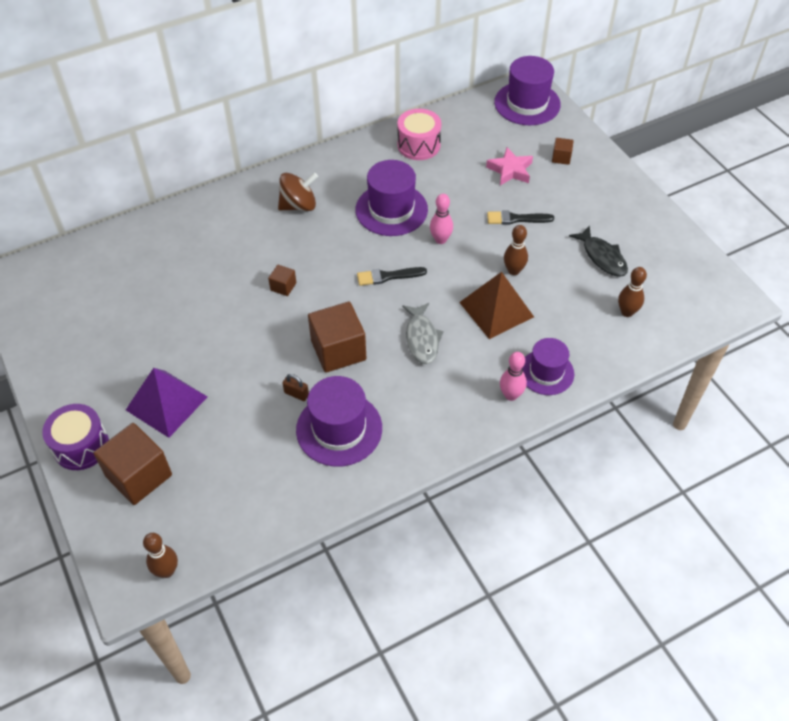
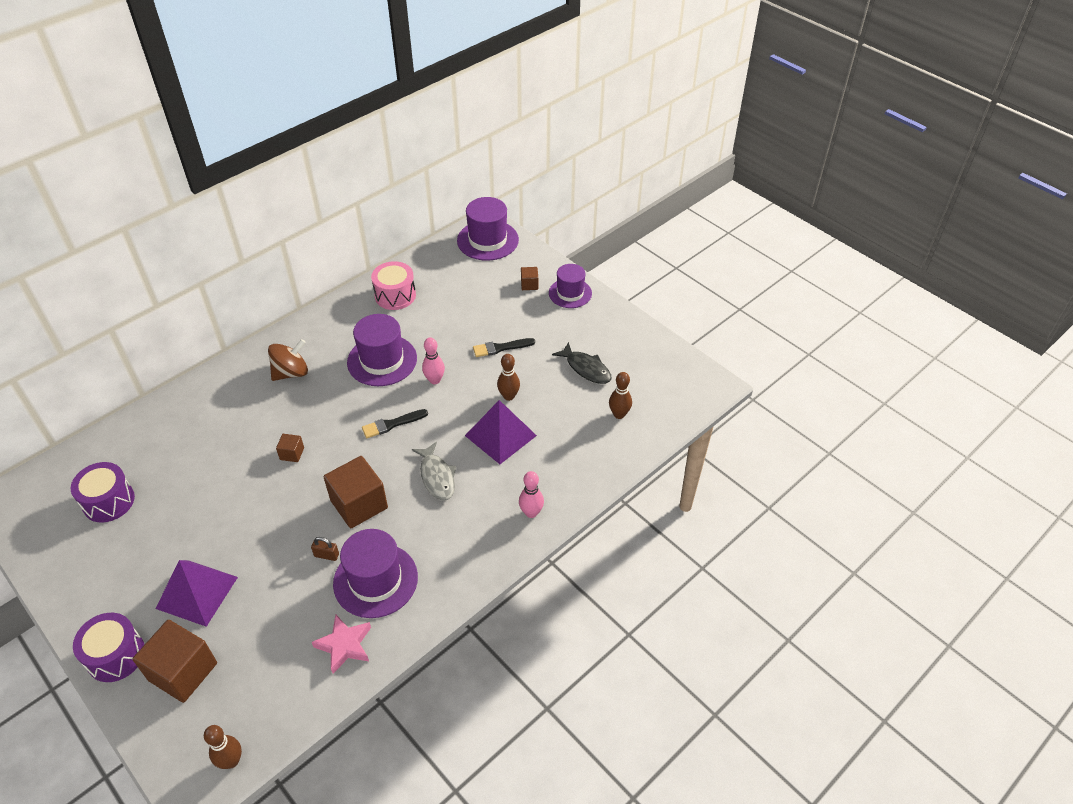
camera: 15 degrees left, 5 degrees down
(102, 298) = (108, 501): none -> purple drum
(496, 309) = (500, 435): brown pyramid -> purple pyramid
(510, 170) = (485, 304): pink star -> pink star (344, 645)
(546, 372) = (559, 484): purple hat -> purple hat (570, 293)

